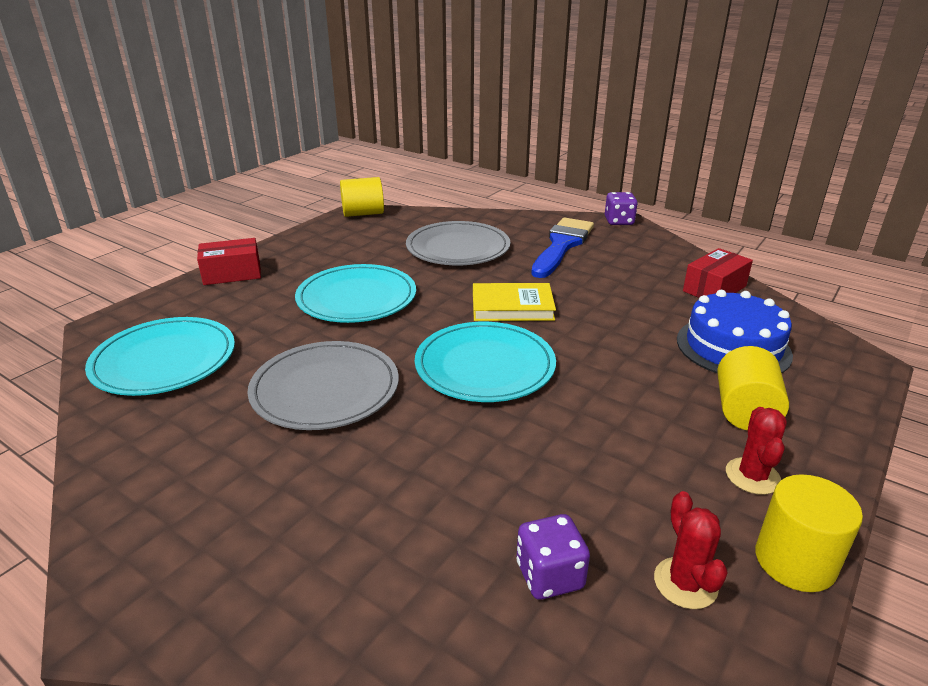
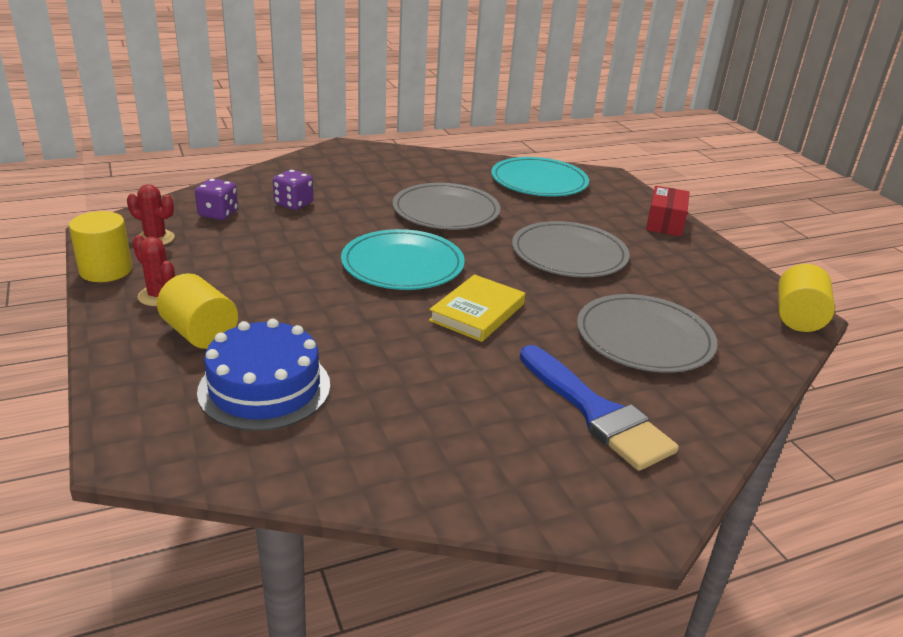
camera: 120 degrees right, 0 degrees up
(356, 298) = (569, 254): turquoise plate -> grey plate
(619, 221) = (649, 519): purple dice -> purple dice (293, 204)
(714, 289) = (367, 460): red box -> none

